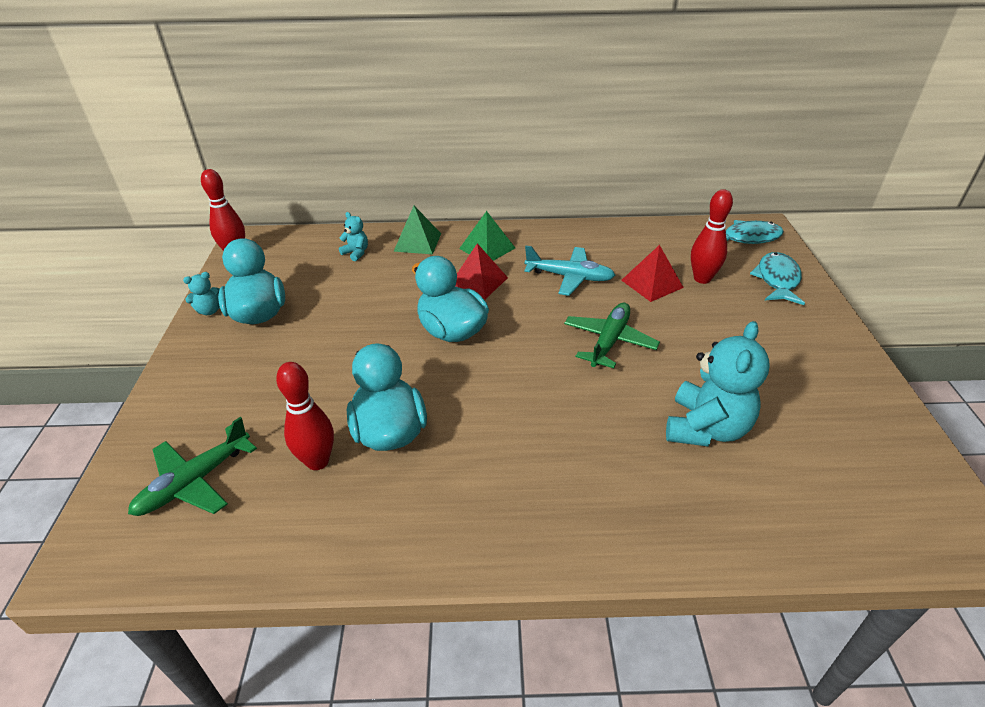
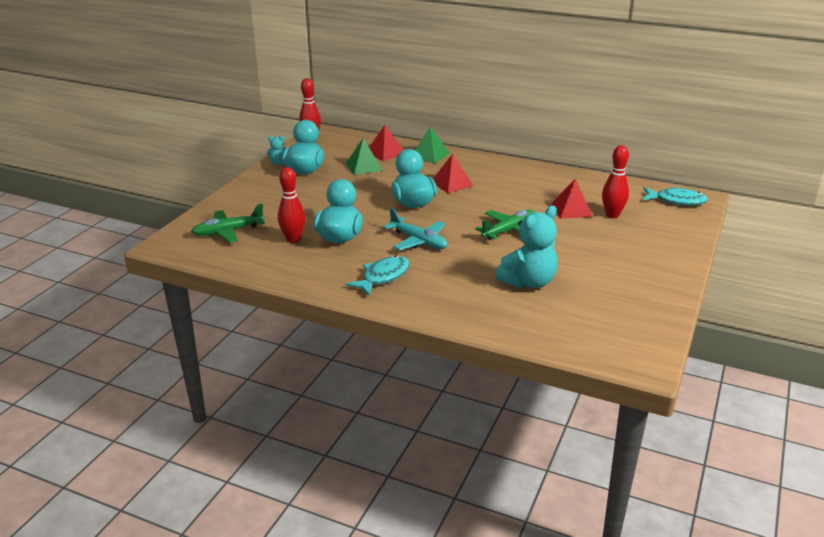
camera: 25 degrees right, 10 degrees down
(356, 253) = (385, 153): turquoise teddy bear -> red pyramid
(487, 248) = (474, 167): green pyramid -> green pyramid (364, 166)
(569, 277) = (516, 194): turquoise plane -> turquoise plane (418, 241)
(777, 280) = (670, 228): turquoise fish -> turquoise fish (383, 277)

